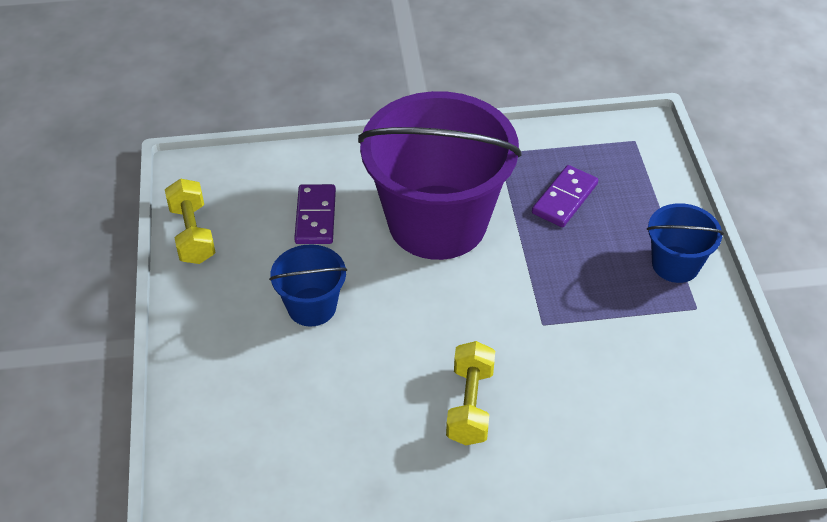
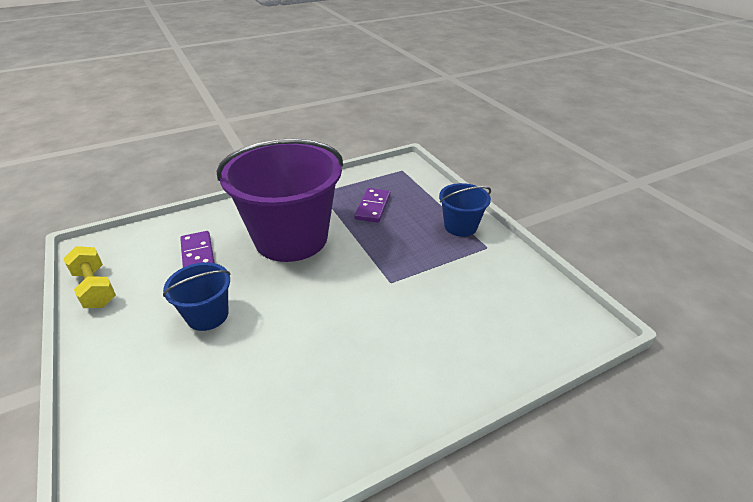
camera: 20 degrees left, 10 degrees down
(470, 405) = (359, 352): yellow dumbbell -> none

